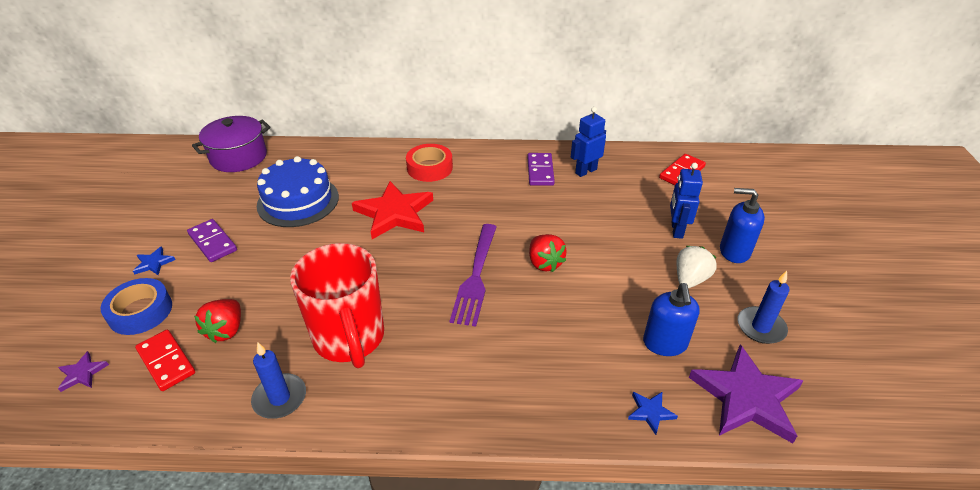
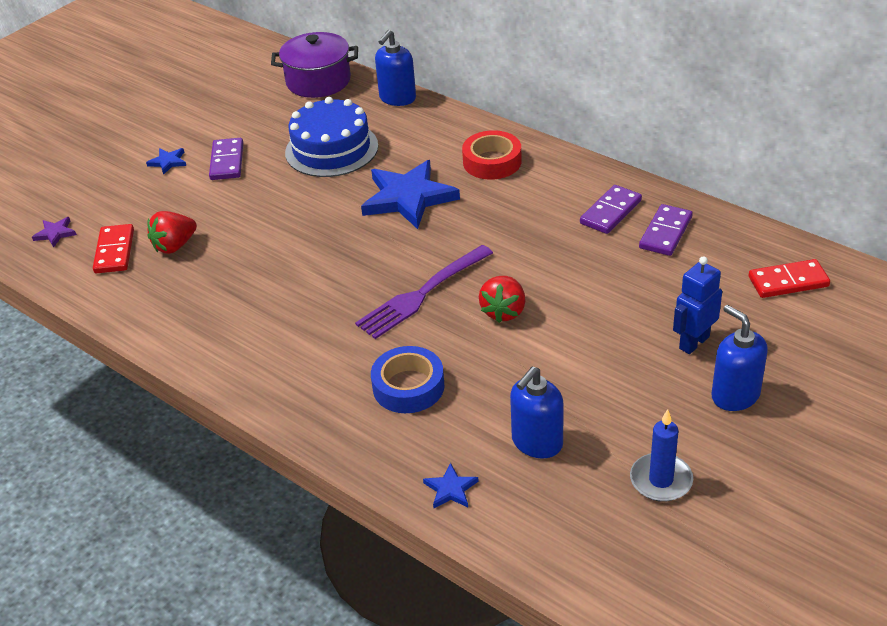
camera: 40 degrees right, 0 degrees up
(140, 311) = (127, 201): blue tape -> blue tape (408, 386)
(280, 398) = (168, 320): blue candle -> none
(316, 149) = (397, 98): none -> blue soap dispenser
(350, 339) = (260, 298): red mug -> none
(394, 213) = (408, 198): red star -> blue star
(585, 171) = (665, 232): blue robot -> purple domino
(690, 279) = (642, 398): white strawberry -> none
(746, 397) = (559, 528): purple star -> none

